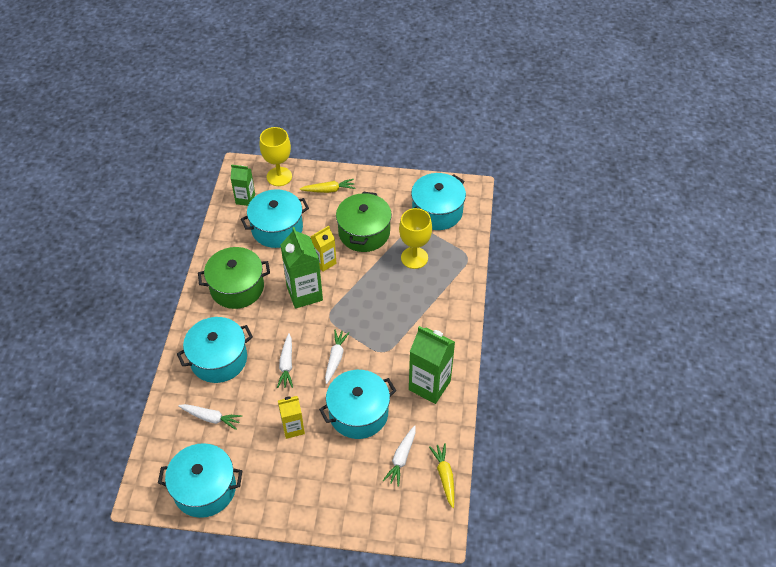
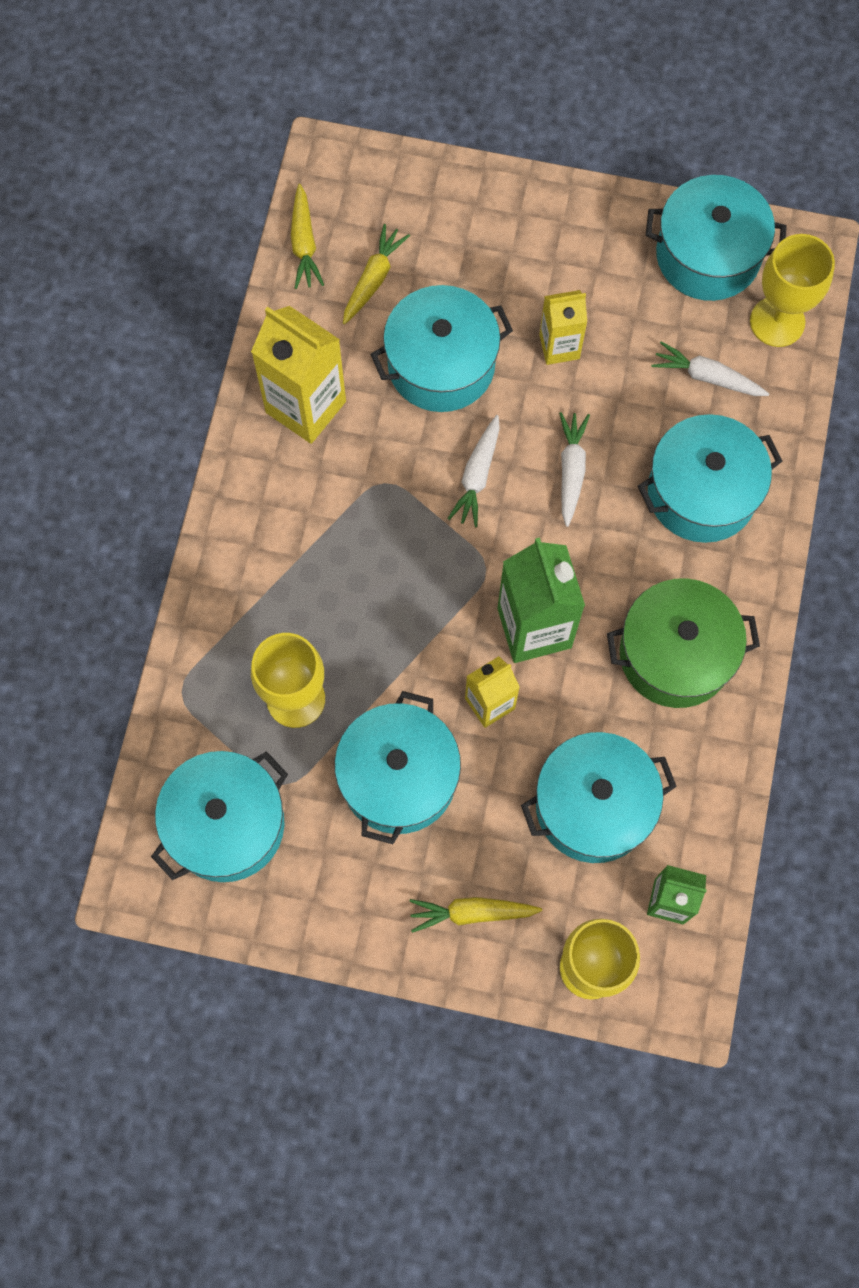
camera: 175 degrees left, 20 degrees up
(168, 452) = (777, 322): none -> yellow goblet
(364, 232) = (398, 777): green pot -> turquoise pot
(401, 458) = (373, 279): white carrot -> yellow carrot
(429, 385) = (306, 407): green carton -> yellow carton

